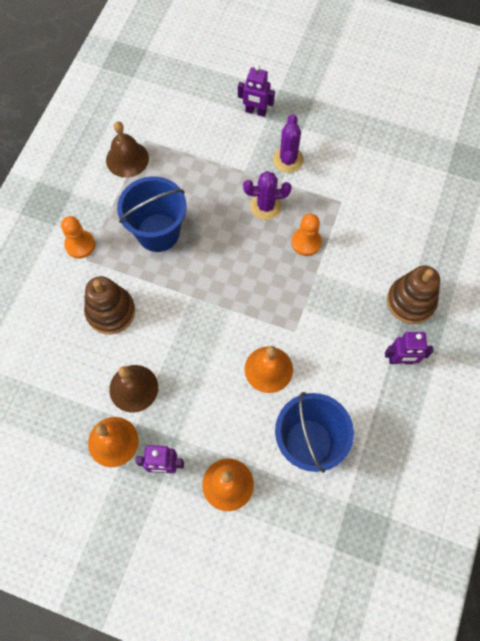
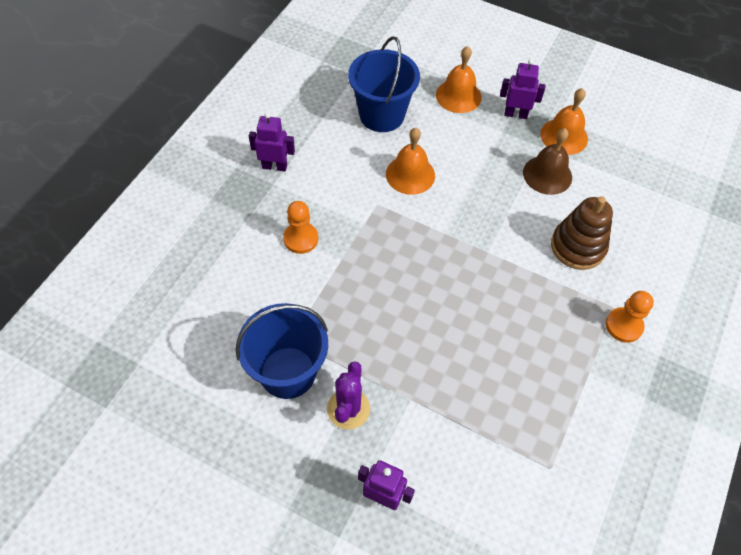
camera: 175 degrees left, 10 degrees down
(127, 159) = (575, 440): brown bell -> none
(158, 232) = (527, 329): blue bucket -> blue bucket (288, 372)
(265, 206) = (389, 346): purple cactus -> none
(306, 242) = (346, 294): orange pawn -> orange pawn (301, 239)
(410, 301) = (244, 217): brown stacking toy -> none

